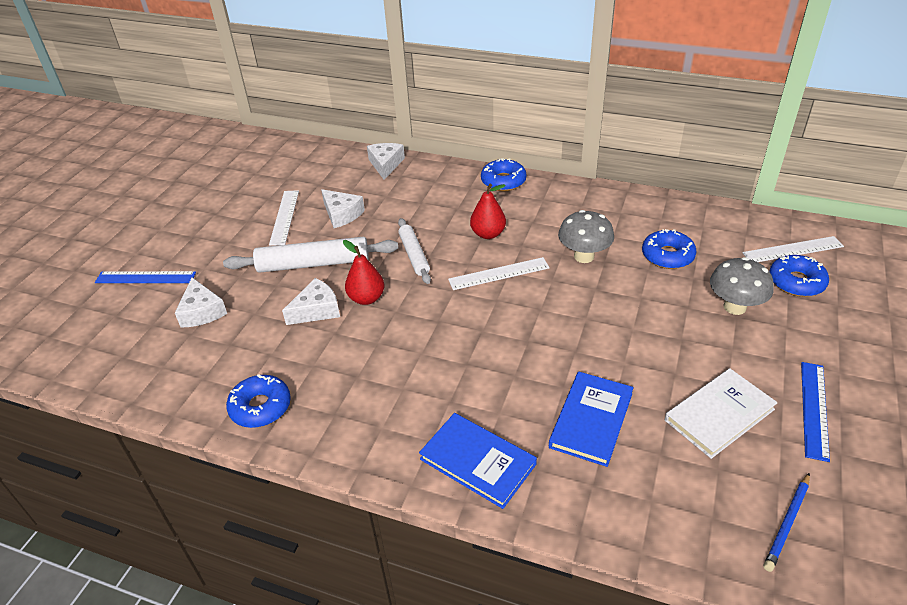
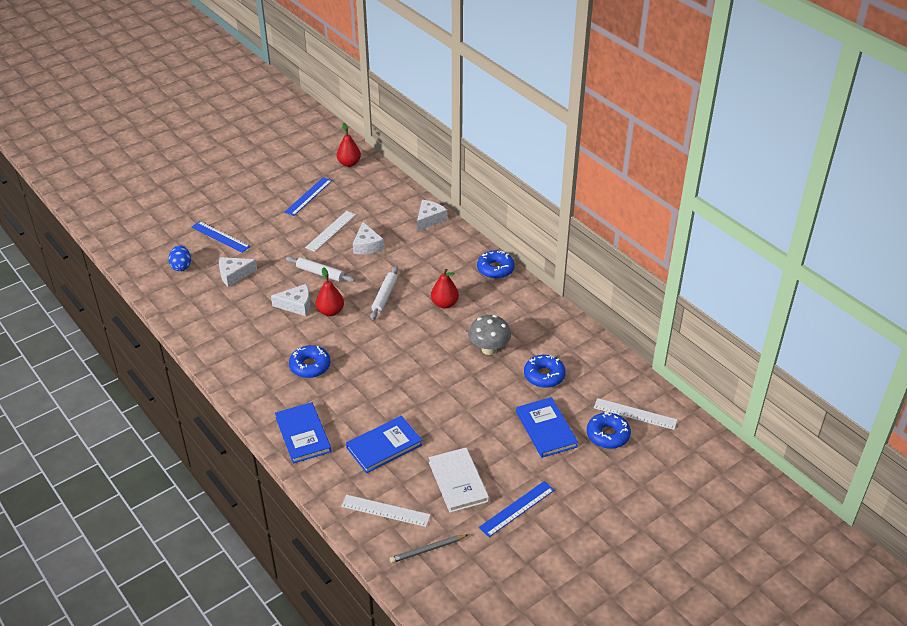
camera: 30 degrees right, 0 degrees up
(117, 333) = (181, 266): none -> blue egg
(202, 312) = (234, 275): white cheese -> white cheese turned 60 degrees clockwise
(224, 194) = (308, 196): none -> blue ruler
(244, 148) = (349, 163): none -> red pear
(260, 407) = (221, 348): blue donut -> blue donut (310, 366)
(313, 264) = (320, 273): white rolling pin -> white rolling pin, size x0.62
(499, 273) = (423, 334): white ruler -> white ruler (385, 510)
(719, 415) = (458, 481): white book -> white book turned 75 degrees clockwise
(734, 307) = (546, 429): grey mushroom -> blue book
(787, 523) = (427, 550): blue pencil -> grey pencil

